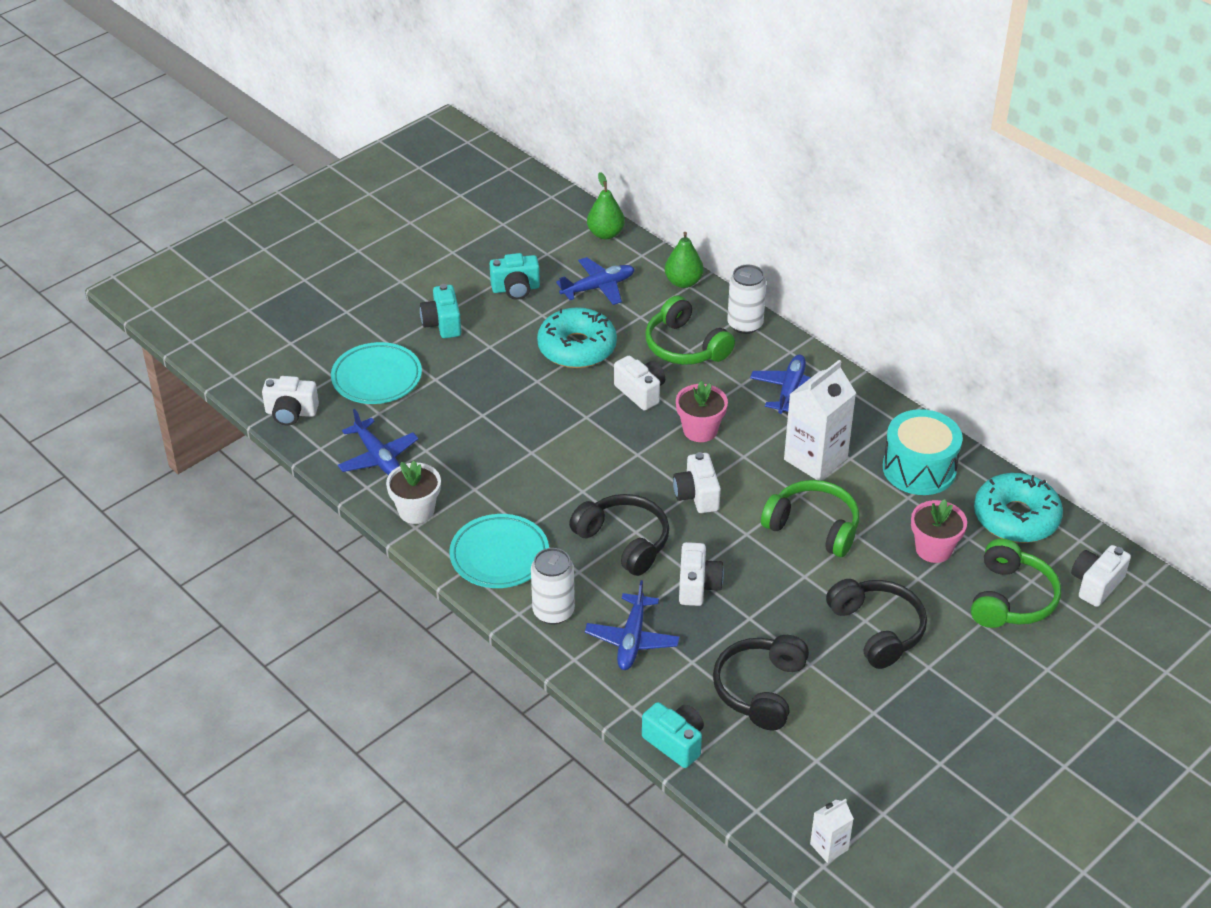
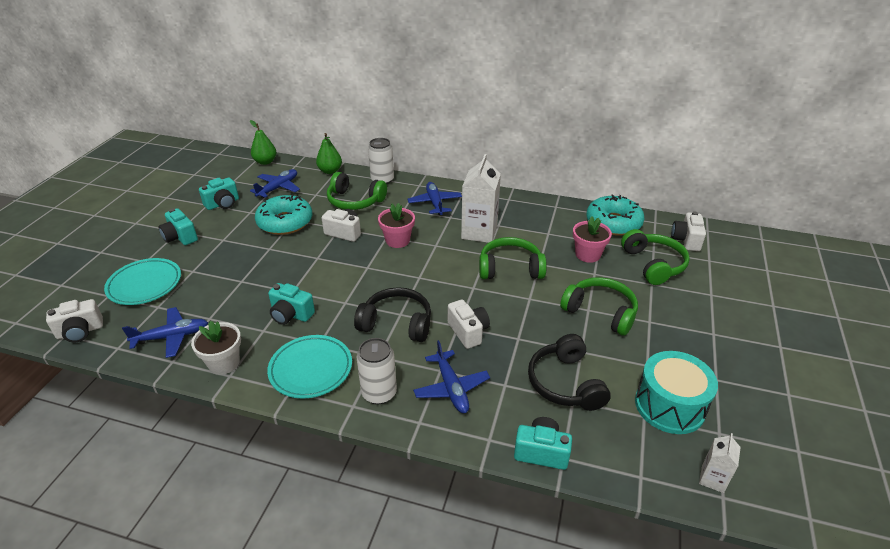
camera: 30 degrees left, 5 degrees down
(378, 457) = (172, 337): blue plane -> blue plane turned 45 degrees counterclockwise
(514, 481) = (291, 314): none -> turquoise camera
(697, 495) = (424, 277): white camera -> none
(878, 629) = (600, 312): black headphones -> green headphones
(919, 468) = (540, 217): turquoise drum -> turquoise drum (669, 405)

